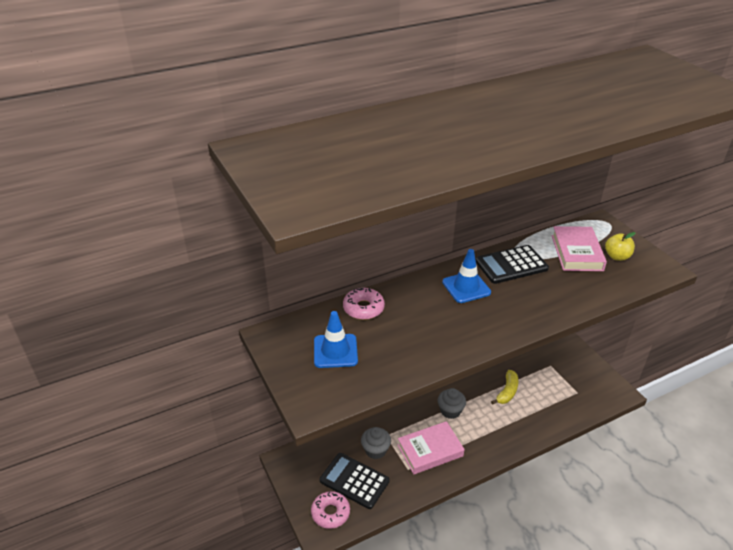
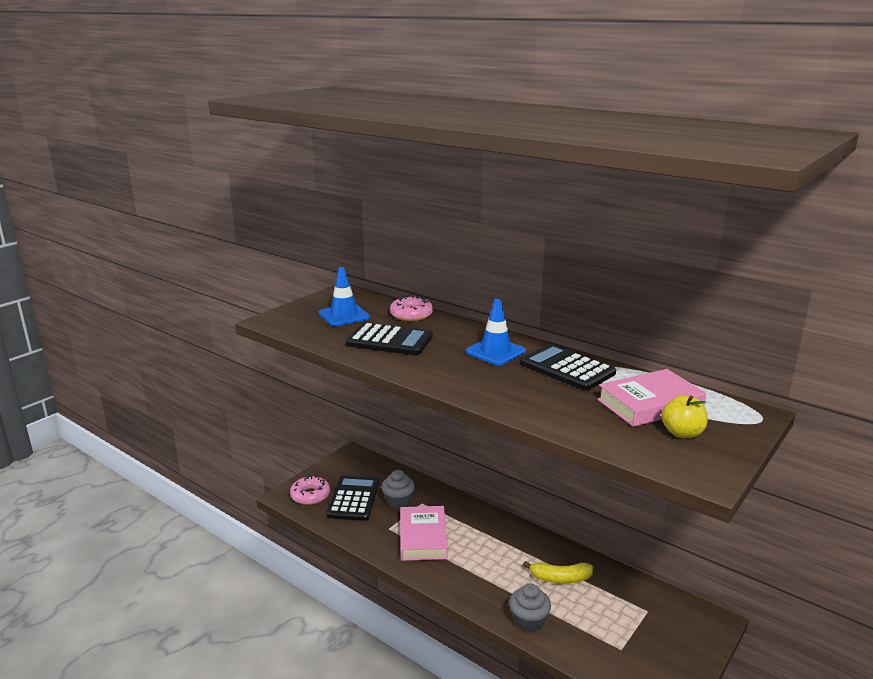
camera: 65 degrees right, 15 degrees down
(412, 337) = (389, 340): none -> black calculator
(430, 450) = (423, 537): pink book -> pink book turned 45 degrees clockwise
(450, 411) = (490, 539): grey cupcake -> grey cupcake (528, 621)

